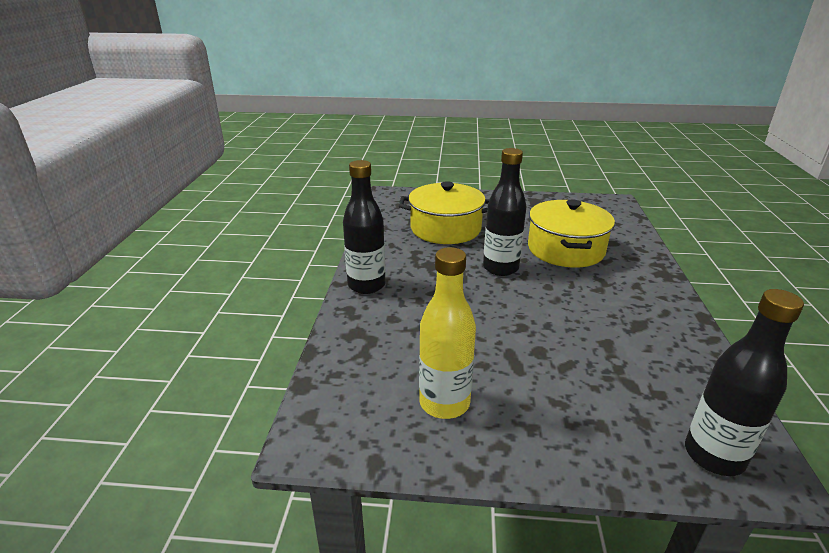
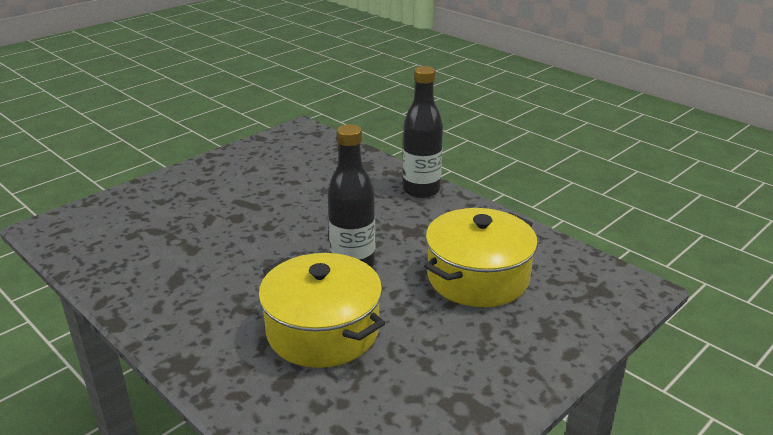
camera: 130 degrees right, 0 degrees up
(444, 403) = (260, 167): yellow bottle -> none
(714, 455) = (83, 219): black bottle -> none

